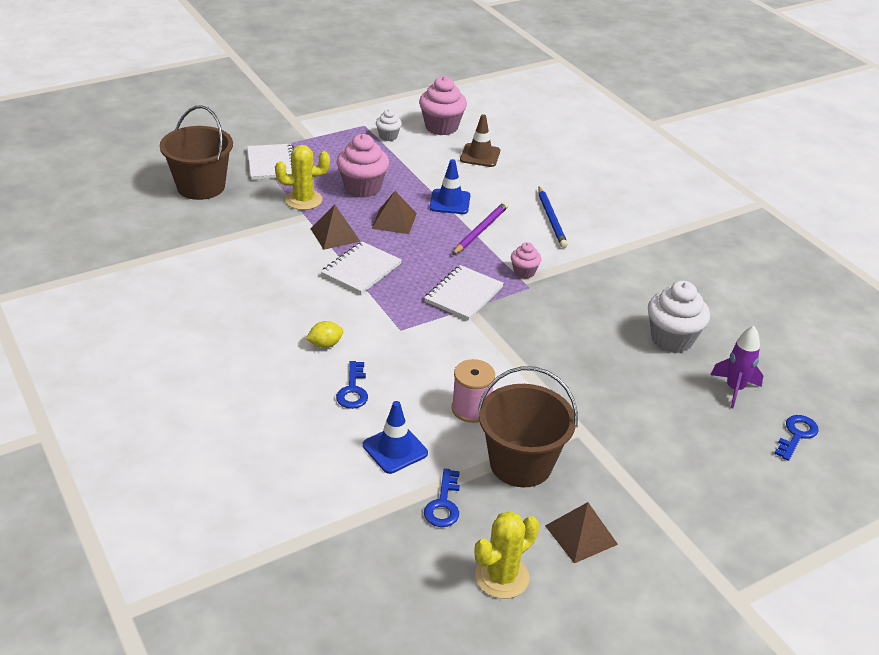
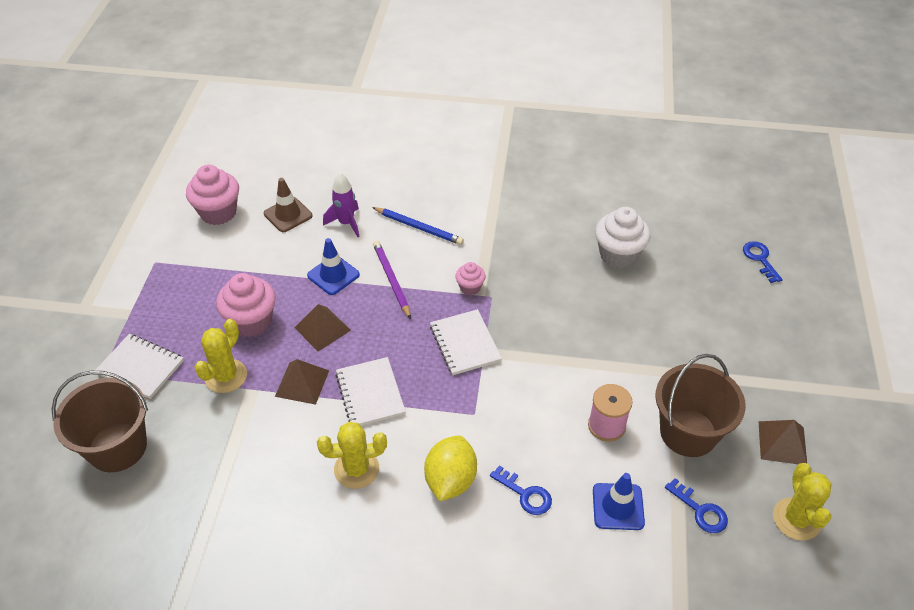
camera: 50 degrees left, 10 degrees up
(288, 294) = (356, 469): none -> yellow cactus
(325, 344) = (450, 480): yellow lemon -> yellow lemon, size x1.84
(388, 136) = (192, 256): white cupcake -> none
(734, 389) = (694, 258): purple rocket -> purple rocket (346, 223)

